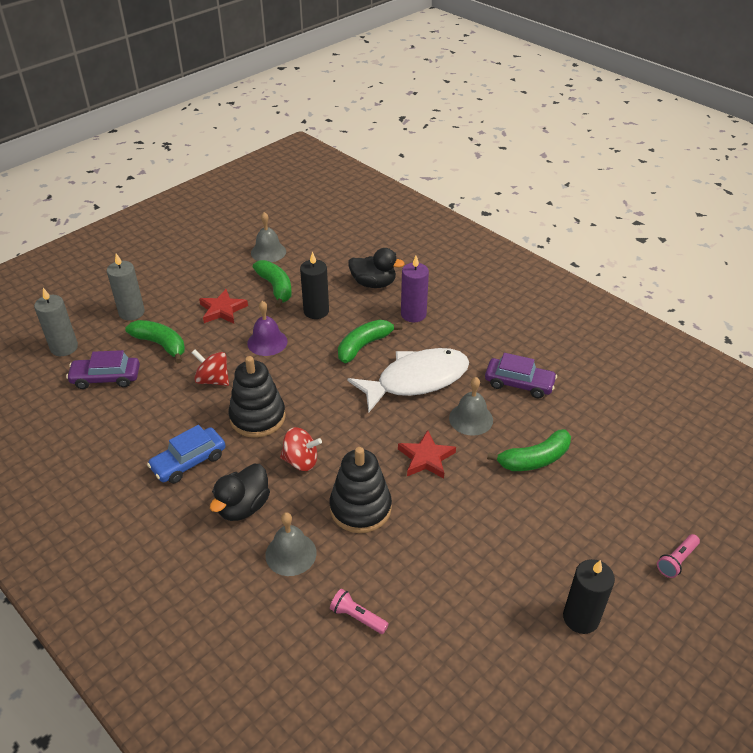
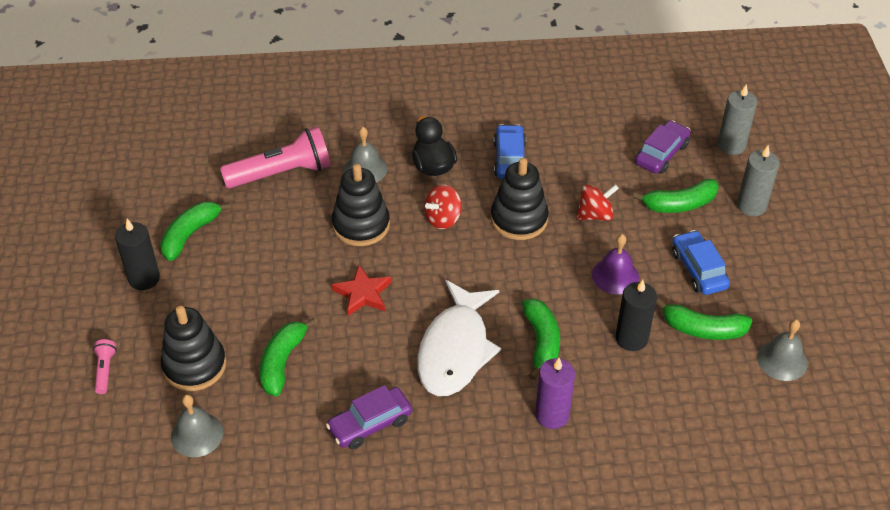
camera: 130 degrees right, 5 degrees up
(222, 310) = (698, 269): red star -> blue car
(357, 617) = (282, 173): pink flashlight -> pink flashlight, size x2.23
(373, 283) = (638, 417): black duck -> none
(471, 419) = (369, 354): grey bell -> grey bell (197, 434)
(501, 627) = (190, 234): none -> green banana
(600, 507) = (194, 365): none -> black stacking toy

